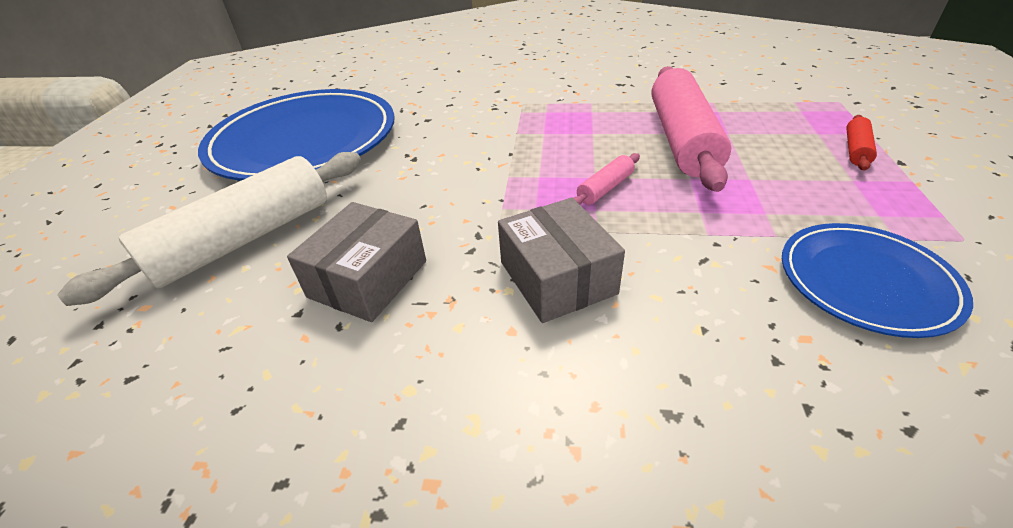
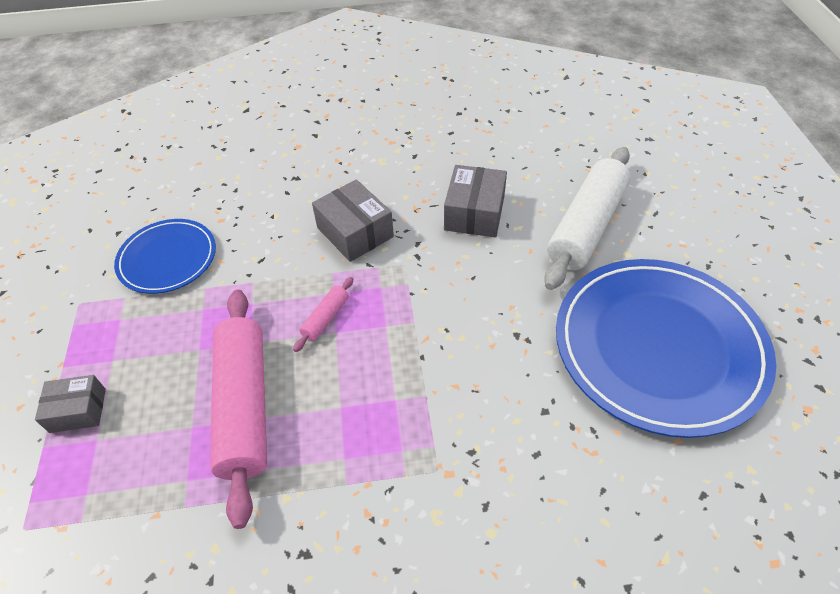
camera: 165 degrees right, 10 degrees up
(856, 150) = (78, 410): red rolling pin -> grey box

